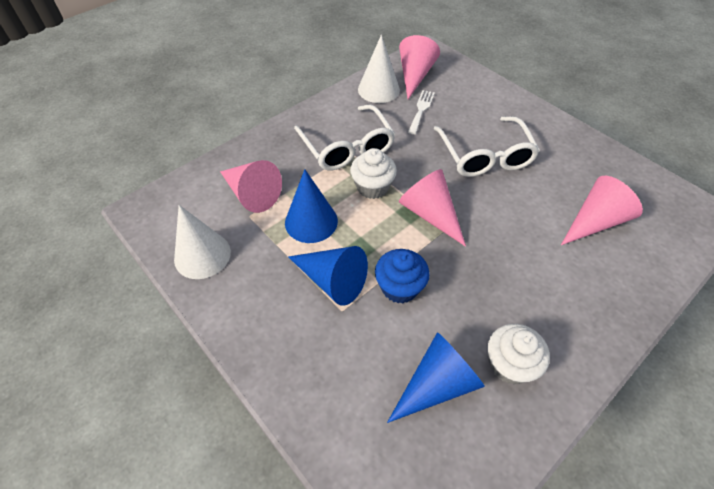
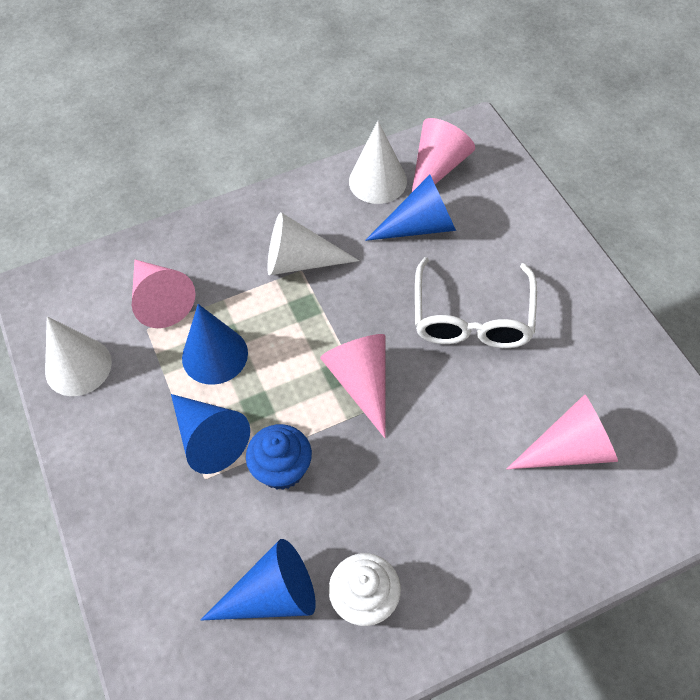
camera: 20 degrees right, 5 degrees up
(347, 147) = (299, 261): white glasses -> white cone
(372, 187) = (307, 327): white cupcake -> none
(421, 110) = (420, 226): white fork -> blue cone

